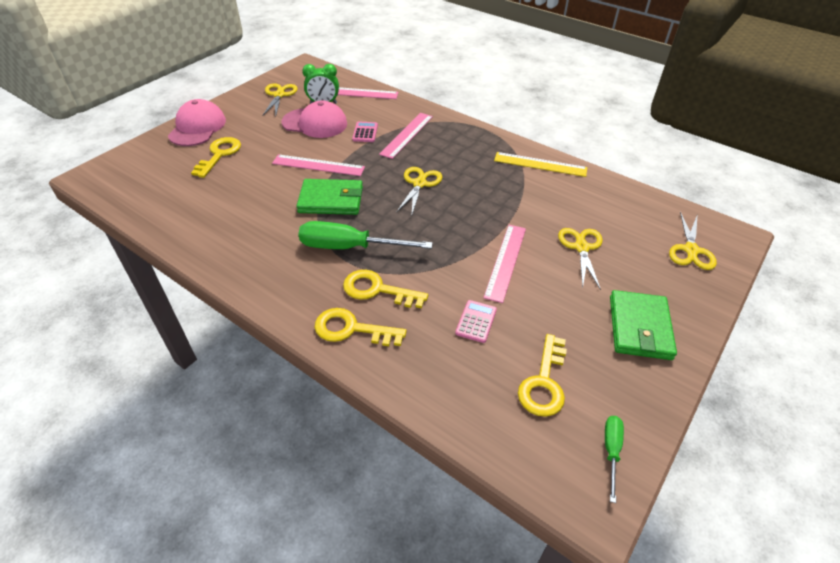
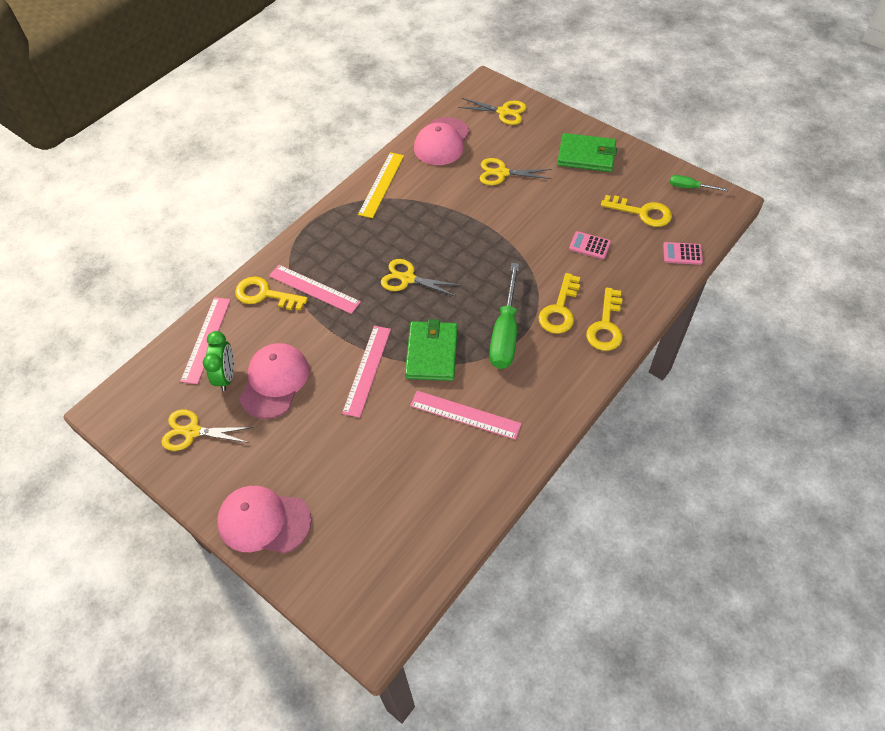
camera: 85 degrees left, 10 degrees up
(219, 155) = (334, 479): yellow key -> yellow key (265, 295)
(365, 132) = (303, 328): pink calculator -> pink calculator (682, 254)
(506, 261) = (520, 222): pink ruler -> pink ruler (465, 414)
(617, 202) = (442, 142): none -> pink cap

